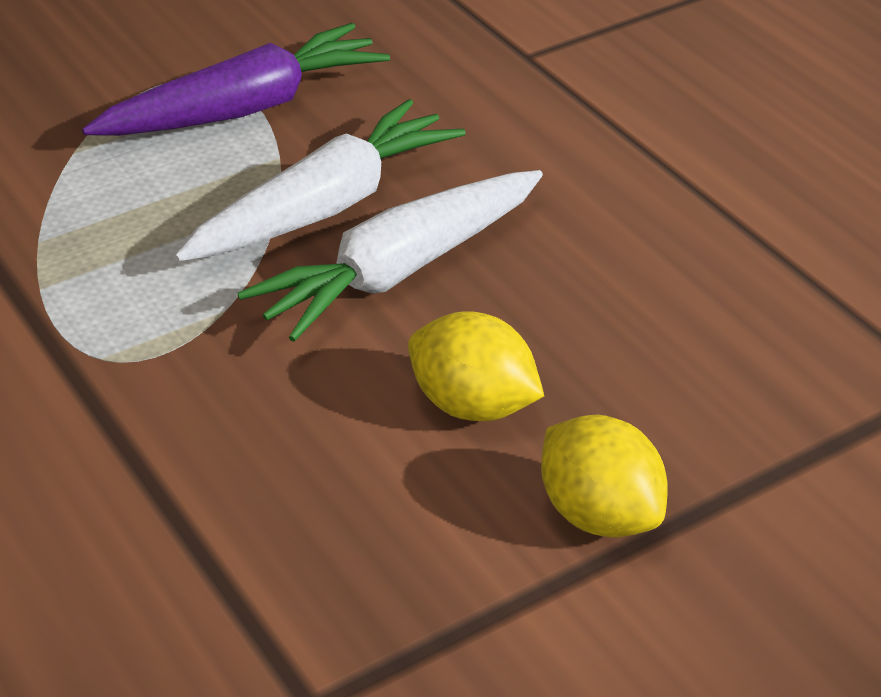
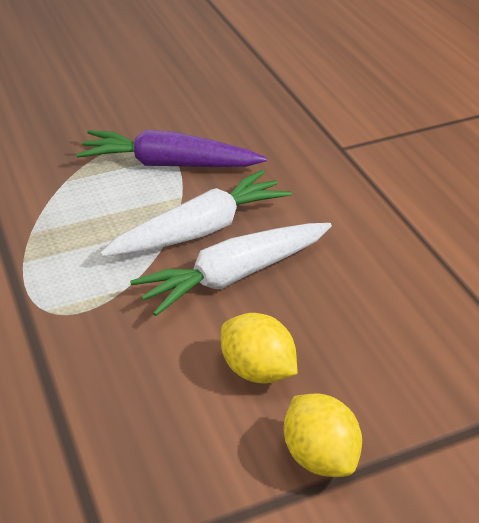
camera: 10 degrees right, 0 degrees up
(244, 109) = (169, 164): purple carrot -> purple carrot turned 150 degrees counterclockwise

